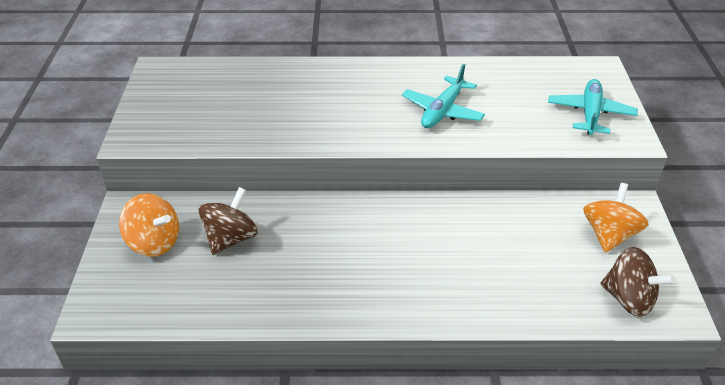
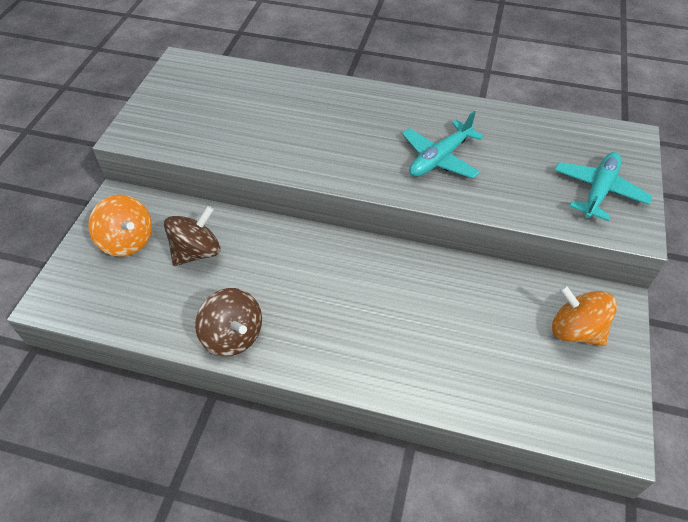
camera: 15 degrees right, 10 degrees up
(609, 235) = (575, 330): orange spinning top -> orange spinning top turned 90 degrees counterclockwise
(629, 299) = (569, 409): brown spinning top -> brown spinning top (233, 336)

